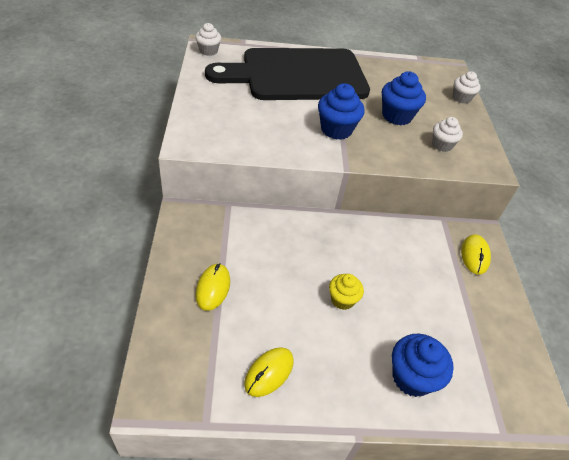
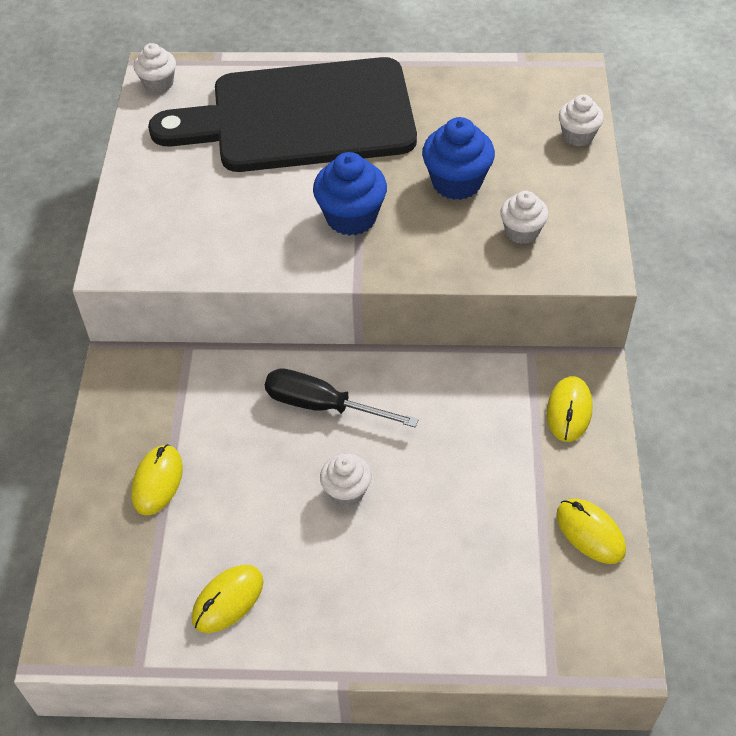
camera: 10 degrees right, 5 degrees up
(319, 244) = (322, 405): none -> black screwdriver
(342, 300) = (346, 491): yellow cupcake -> white cupcake
(412, 377) = (432, 602): blue cupcake -> none
(505, 333) = (590, 533): none -> yellow mouse

